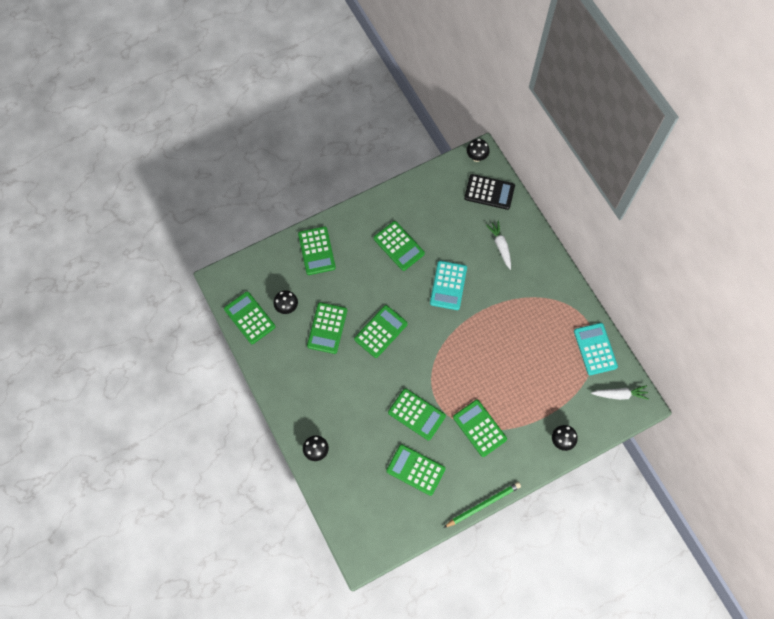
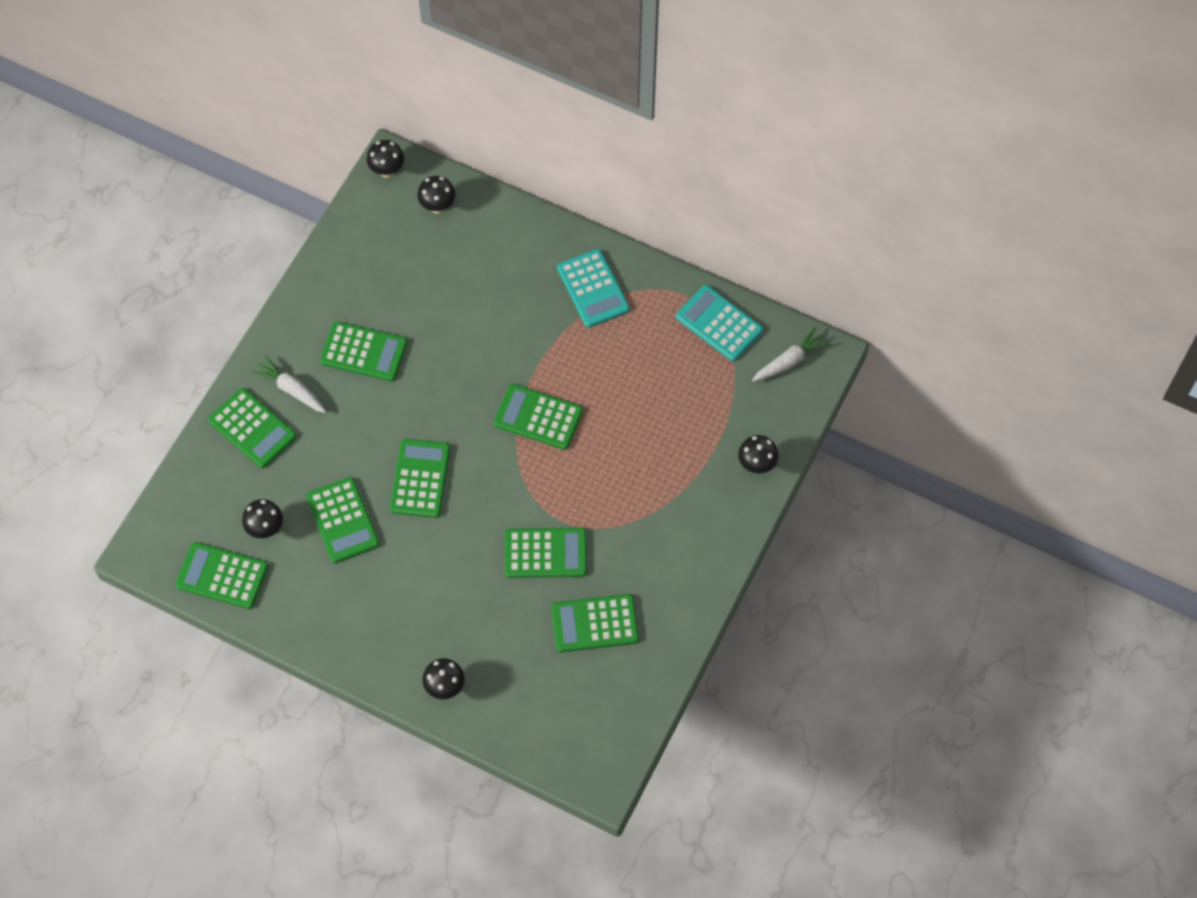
camera: 35 degrees left, 5 degrees down
(448, 285) = (469, 362): turquoise calculator -> turquoise calculator (593, 289)
(479, 428) = (641, 517): green calculator -> green calculator (538, 417)
(483, 504) = (713, 609): green pencil -> none
(489, 192) = (438, 206): black calculator -> black mushroom
(500, 246) = (503, 268): white carrot -> white carrot (291, 389)

